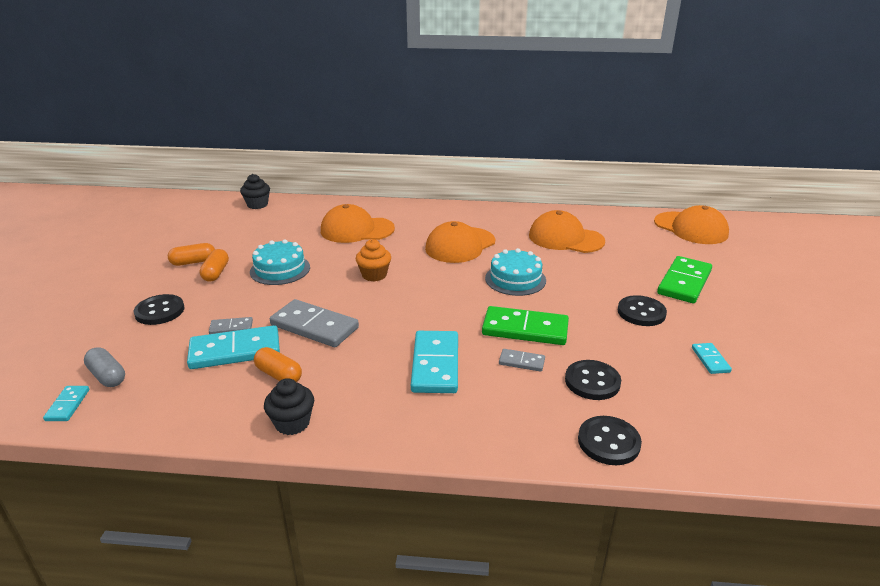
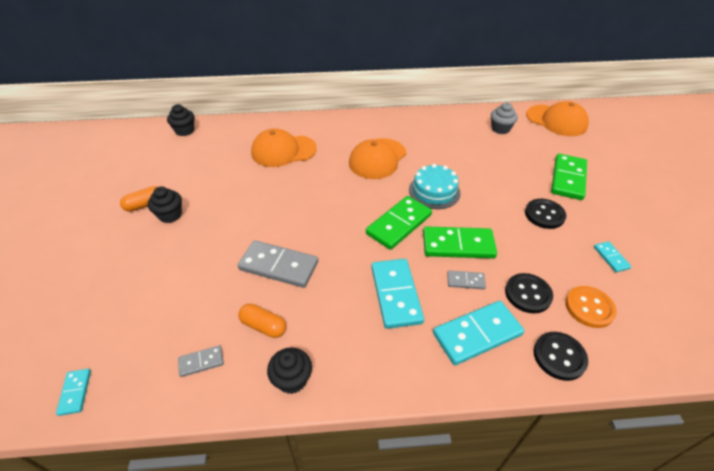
camera: 10 degrees left, 15 degrees up
(107, 376) = (103, 351): grey capsule -> none
(160, 311) = (130, 267): black button -> none
(216, 273) = (170, 215): orange capsule -> black cupcake
(231, 328) = (203, 277): grey domino -> grey domino (201, 362)
(235, 351) = (215, 304): turquoise domino -> turquoise domino (477, 334)
(280, 269) = (228, 204): turquoise cake -> none
(374, 275) = (314, 200): orange cupcake -> none
(462, 304) = (399, 224): none -> green domino
(565, 238) = (462, 142): orange cap -> none
(617, 230) = (500, 129): none -> grey cupcake
(664, 402) = (589, 307): none -> orange button

